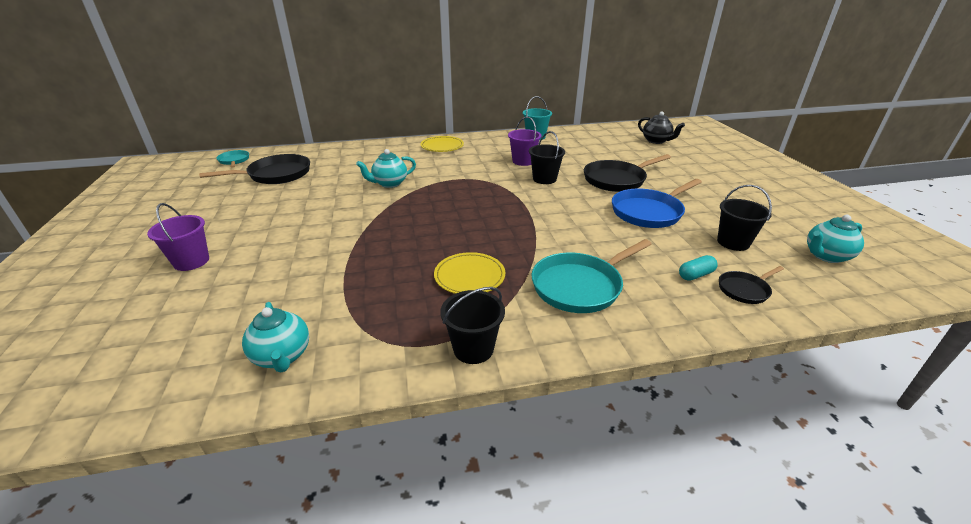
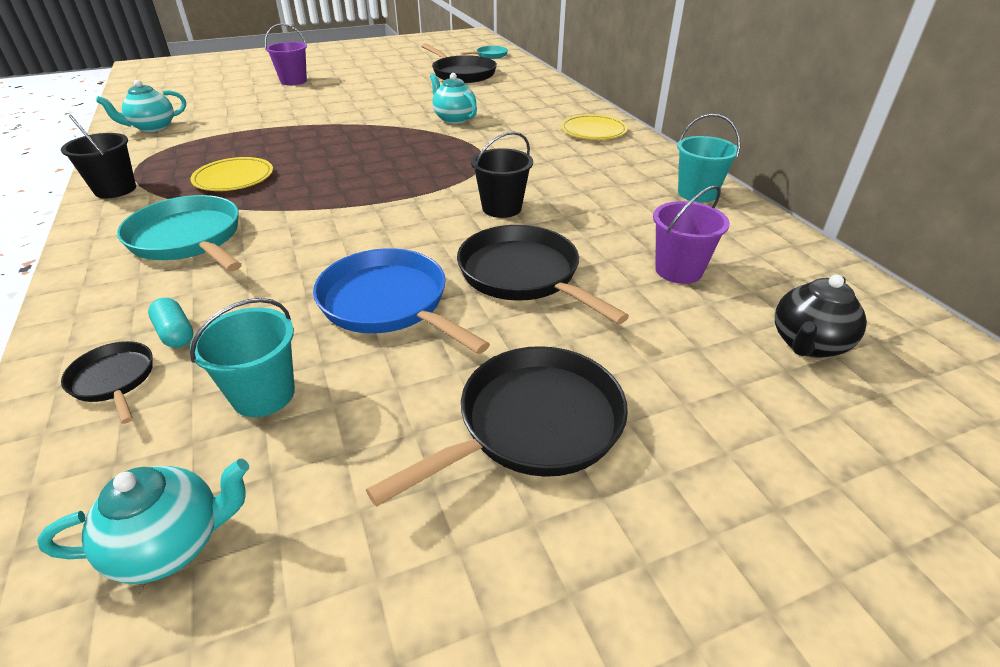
camera: 80 degrees right, 5 degrees up
(523, 161) = (568, 188): purple bucket -> purple bucket (678, 270)
(721, 187) = (532, 424): none -> black pan
(733, 242) = (263, 395): black bucket -> turquoise bucket
(826, 256) = (172, 545): turquoise teapot -> turquoise teapot turned 105 degrees clockwise

